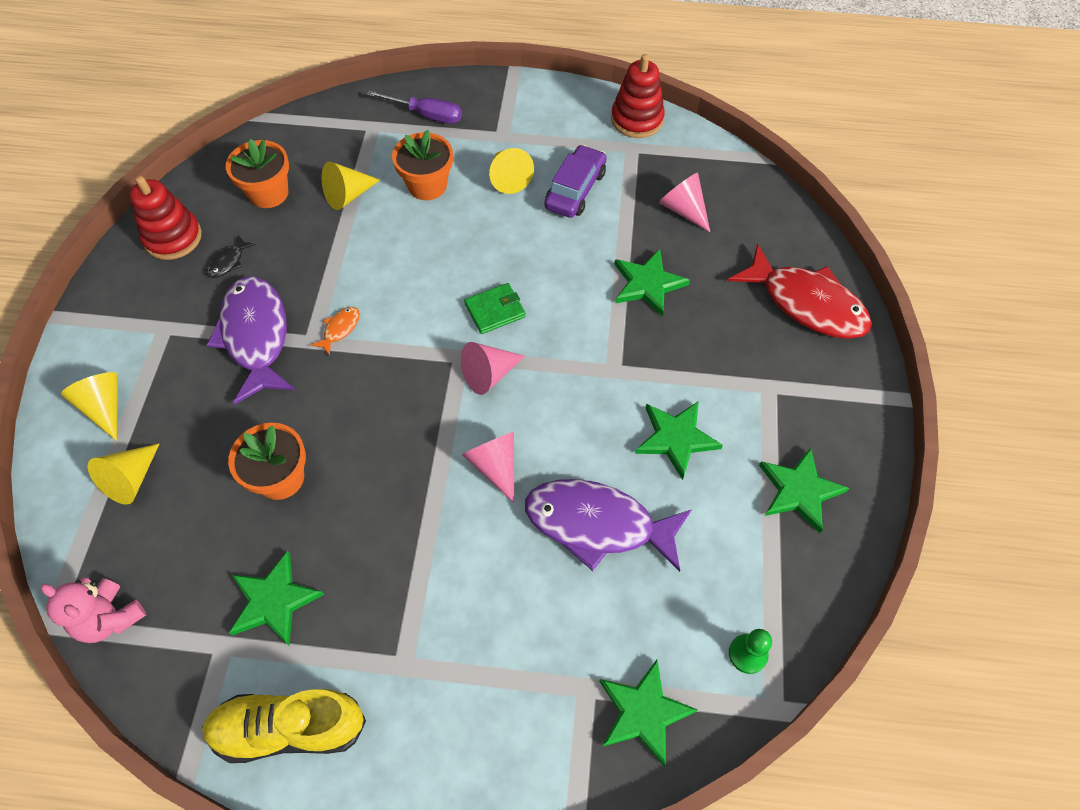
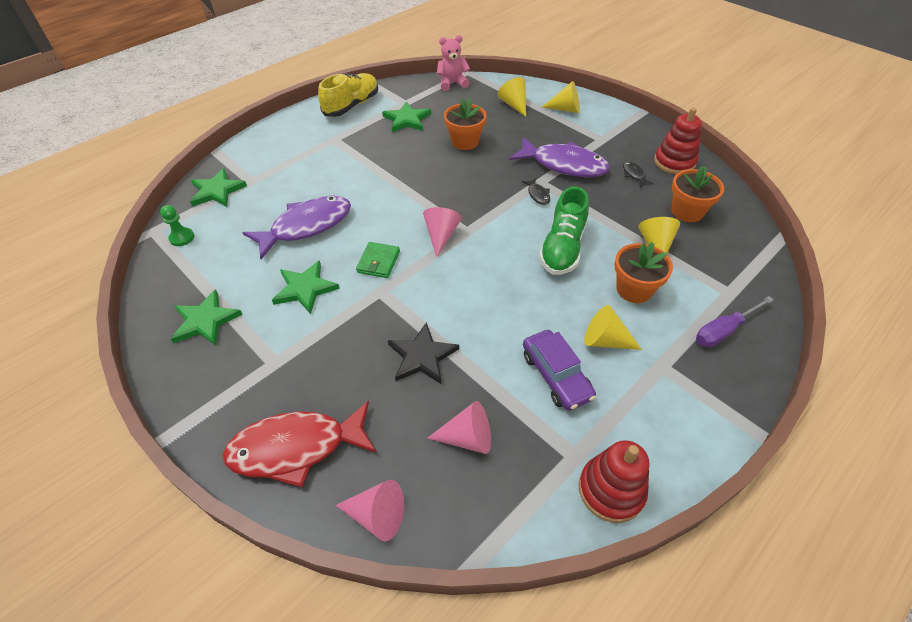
camera: 130 degrees right, 10 degrees down
(340, 329) = (538, 195): orange fish -> black fish
(415, 261) = (562, 248): none -> green shoe
(495, 310) = (484, 263): green wallet -> green wallet (378, 262)
(495, 466) = (384, 208): pink cone -> pink cone (377, 515)
(647, 284) = (422, 356): green star -> black star

